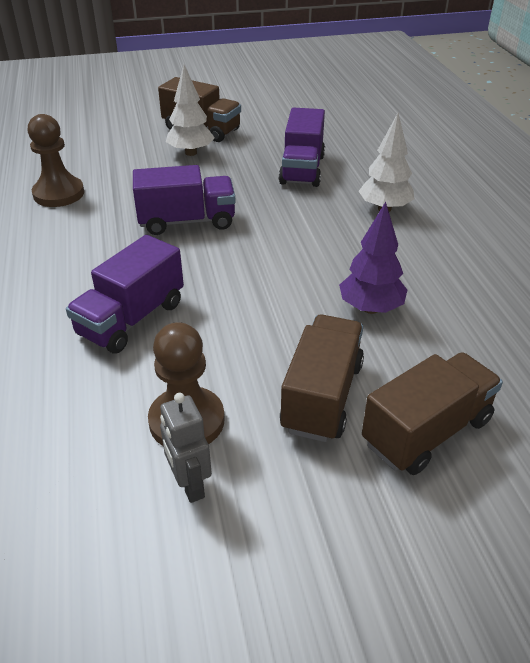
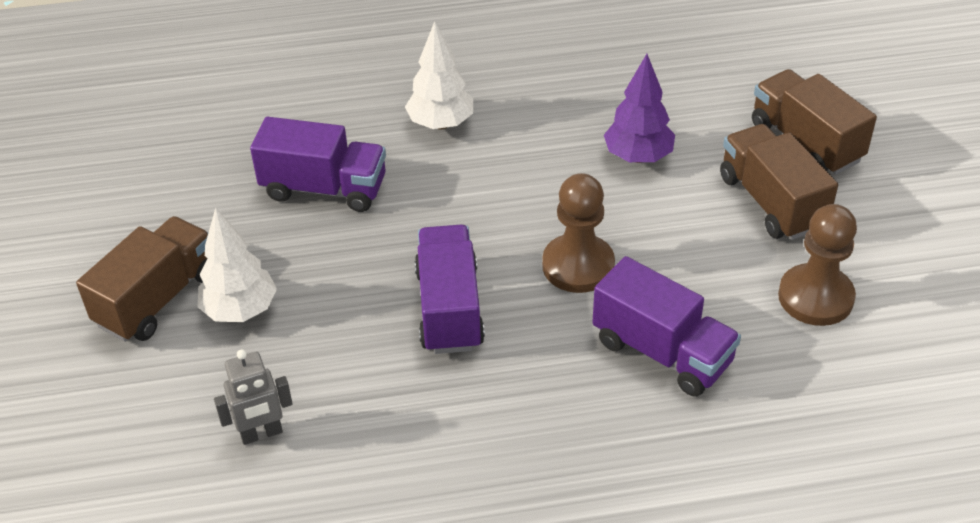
camera: 85 degrees left, 5 degrees up
(59, 194) = (345, 471): brown pawn -> brown pawn (578, 266)
(189, 485) = (890, 293): grey robot -> grey robot (261, 434)
(322, 396) = (771, 202): brown truck -> brown truck turned 45 degrees clockwise

